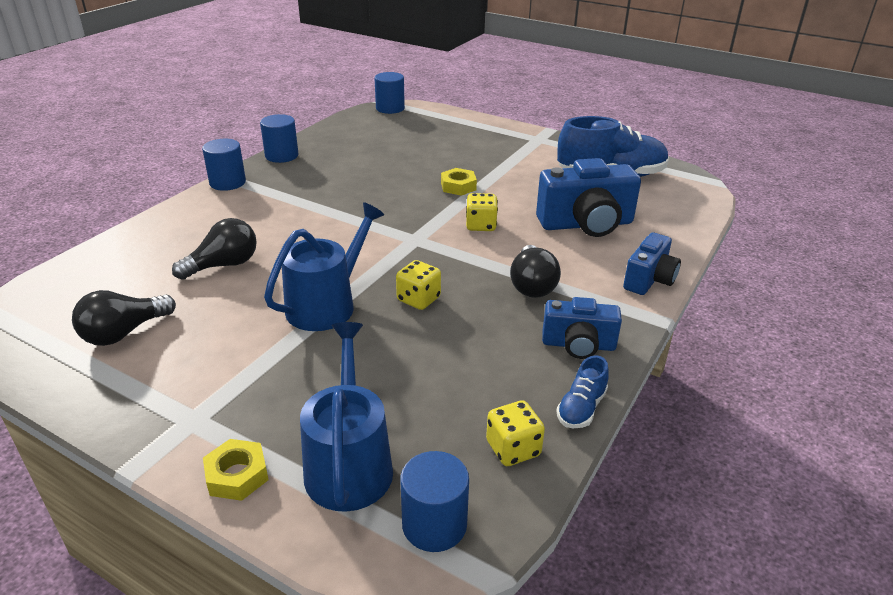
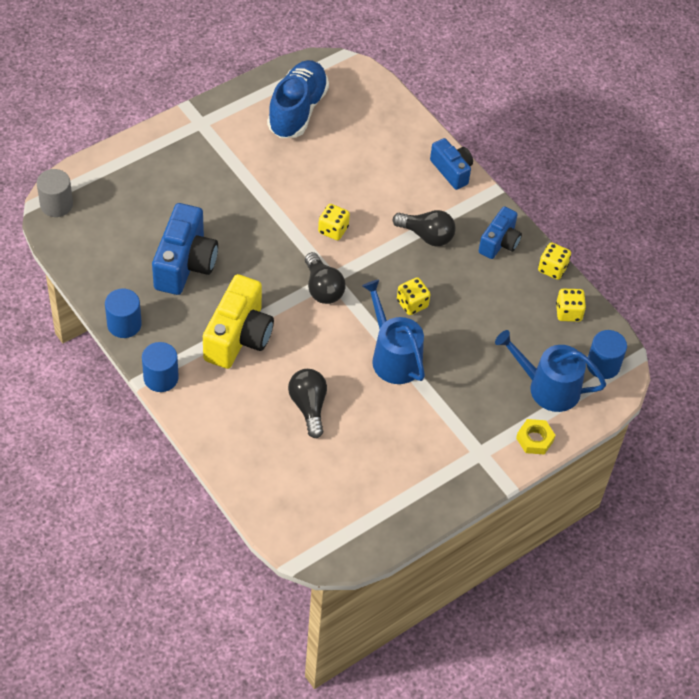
camera: 70 degrees left, 20 degrees up
(124, 333) = (371, 479): black light bulb -> black light bulb (322, 288)
(299, 207) = (238, 337): none -> yellow camera
(390, 108) = (56, 204): blue cylinder -> grey cylinder
(458, 186) = (261, 218): yellow nut -> none
(581, 408) = (552, 268): blue shoe -> yellow dice
(586, 224) = (365, 167): blue camera -> blue camera (185, 264)

